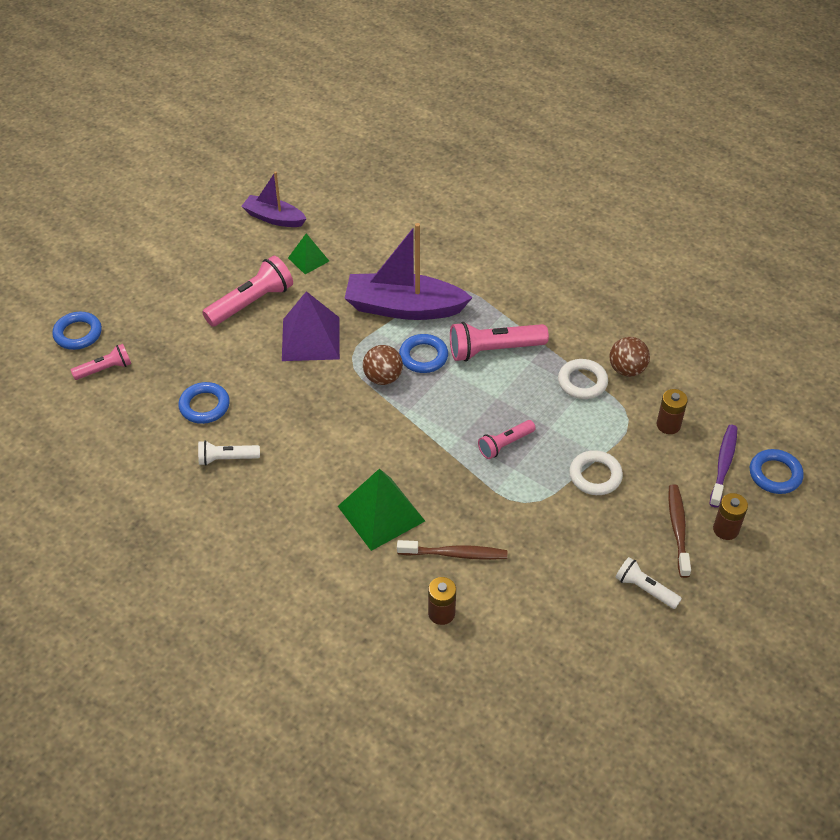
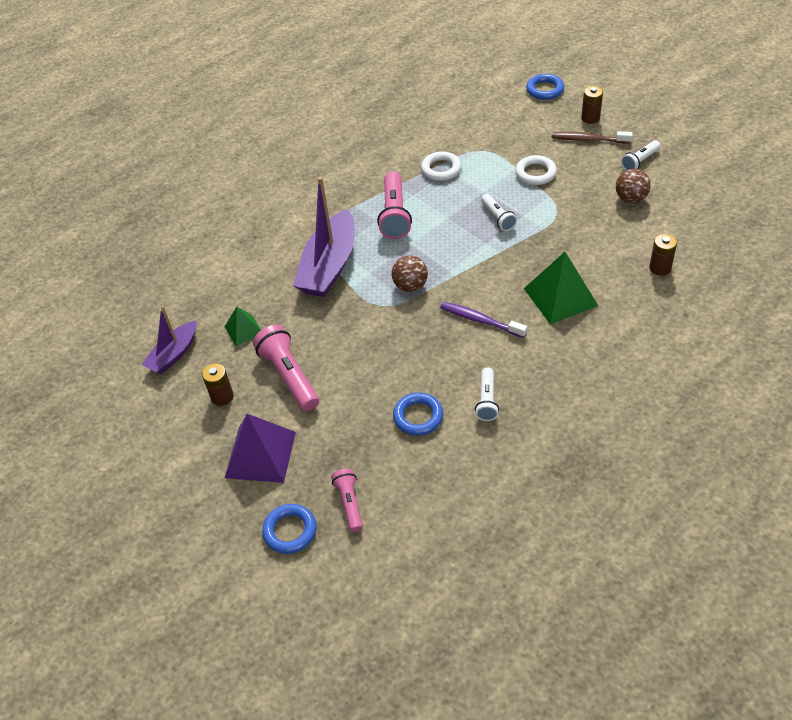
camera: 75 degrees left, 0 degrees up
(310, 338) = (350, 333): purple pyramid -> purple pyramid (260, 454)
(423, 356) = (391, 258): blue ring -> none
(455, 554) = (604, 255): brown toothbrush -> none
(505, 444) = (498, 217): pink flashlight -> white flashlight
(627, 369) = (433, 145): brown ball -> brown ball (630, 198)
(668, 425) = (492, 131): brown battery -> brown battery (222, 396)
(723, 465) = (533, 111): purple toothbrush -> purple toothbrush (480, 320)

